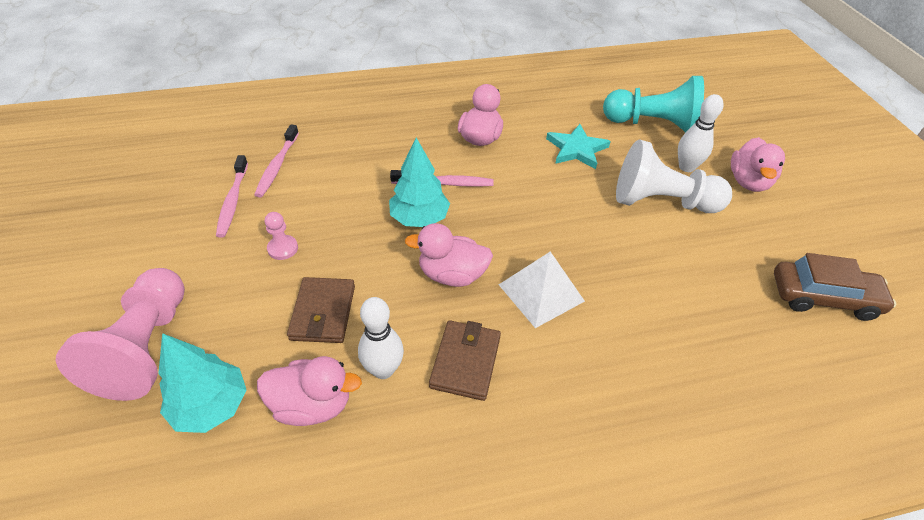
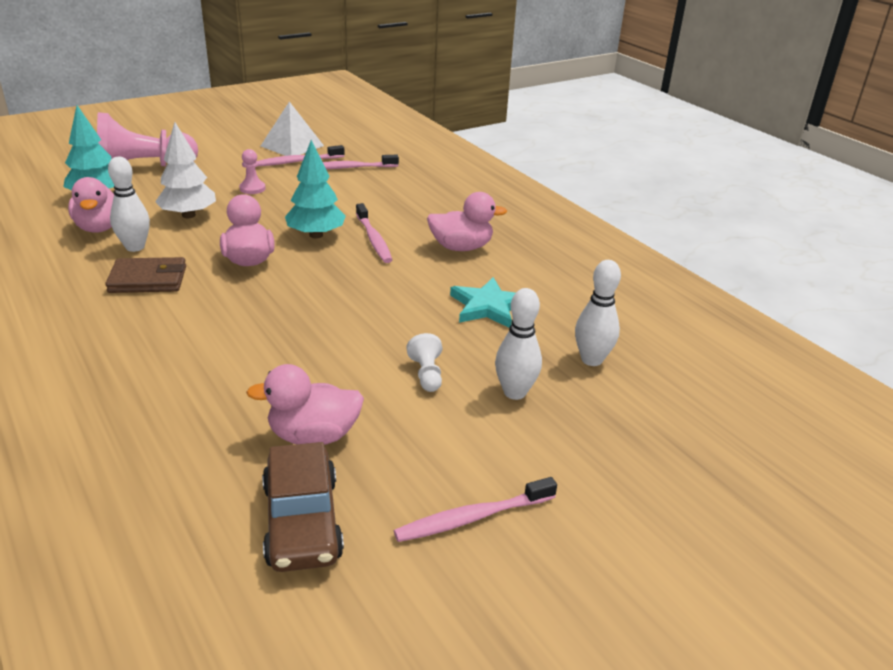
camera: 70 degrees right, 15 degrees down
(323, 312) = (188, 215): brown wallet -> white tree
(541, 292) = (241, 307): white pyramid -> white pyramid (292, 146)
(652, 124) = (591, 360): turquoise pawn -> white bowling pin
(661, 202) = (426, 374): white pawn -> white pawn, size x0.43
(748, 182) = (521, 452): pink duck -> pink duck (313, 436)
(810, 218) = (472, 518): none -> pink toothbrush

